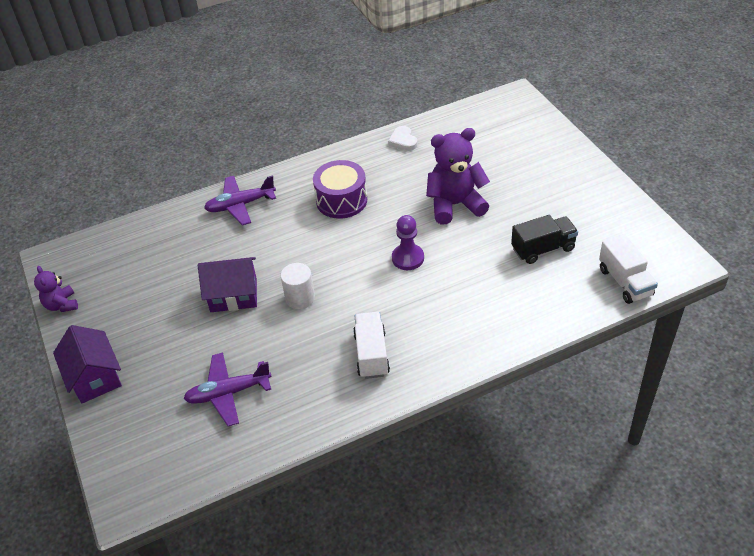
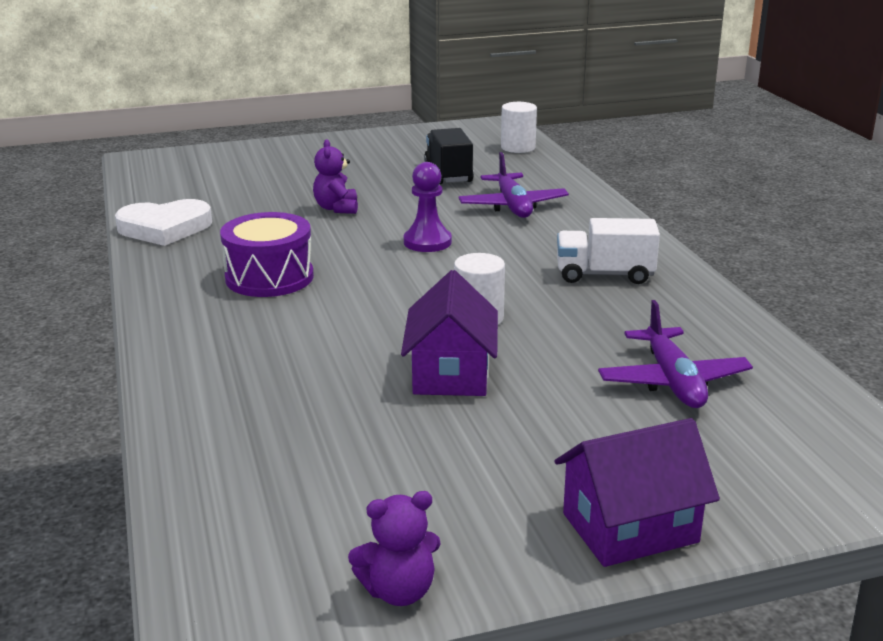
camera: 85 degrees left, 20 degrees down
(240, 205) = (212, 363): purple plane -> purple plane (512, 206)
(403, 141) = (164, 228): white heart -> white heart, size x1.69
(455, 205) = (337, 208): purple teddy bear -> purple teddy bear, size x0.55
(625, 282) = (518, 147): white truck -> white cylinder

